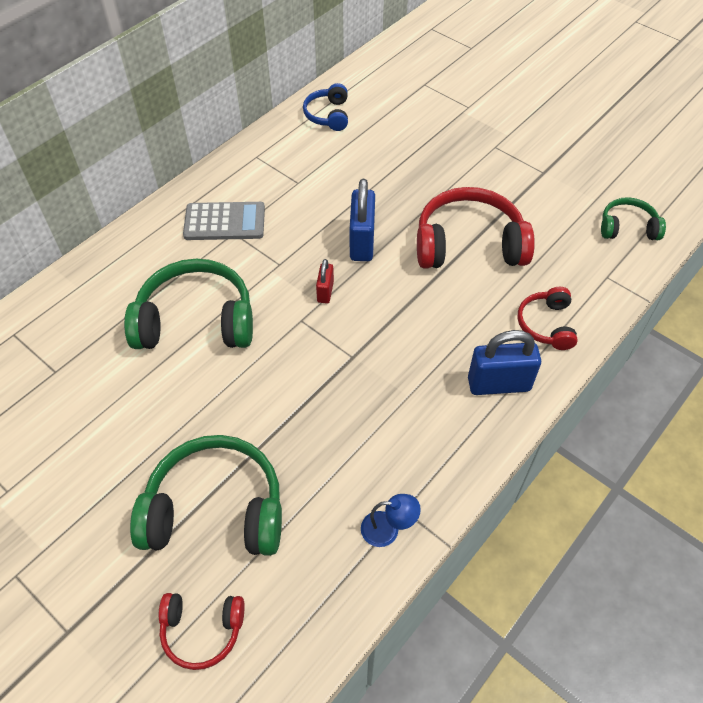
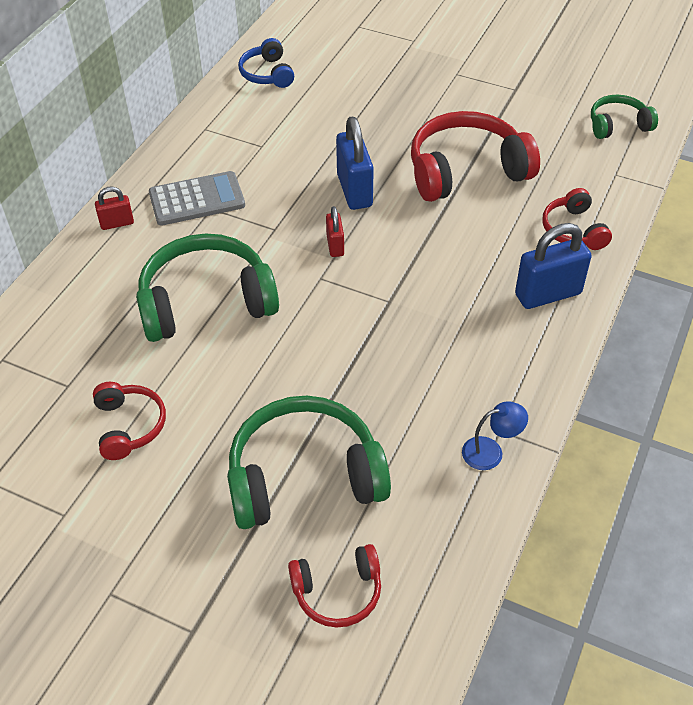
camera: 15 degrees left, 5 degrees down
(89, 422) = (129, 426): none -> red headphones
(151, 230) = (117, 223): none -> red padlock

